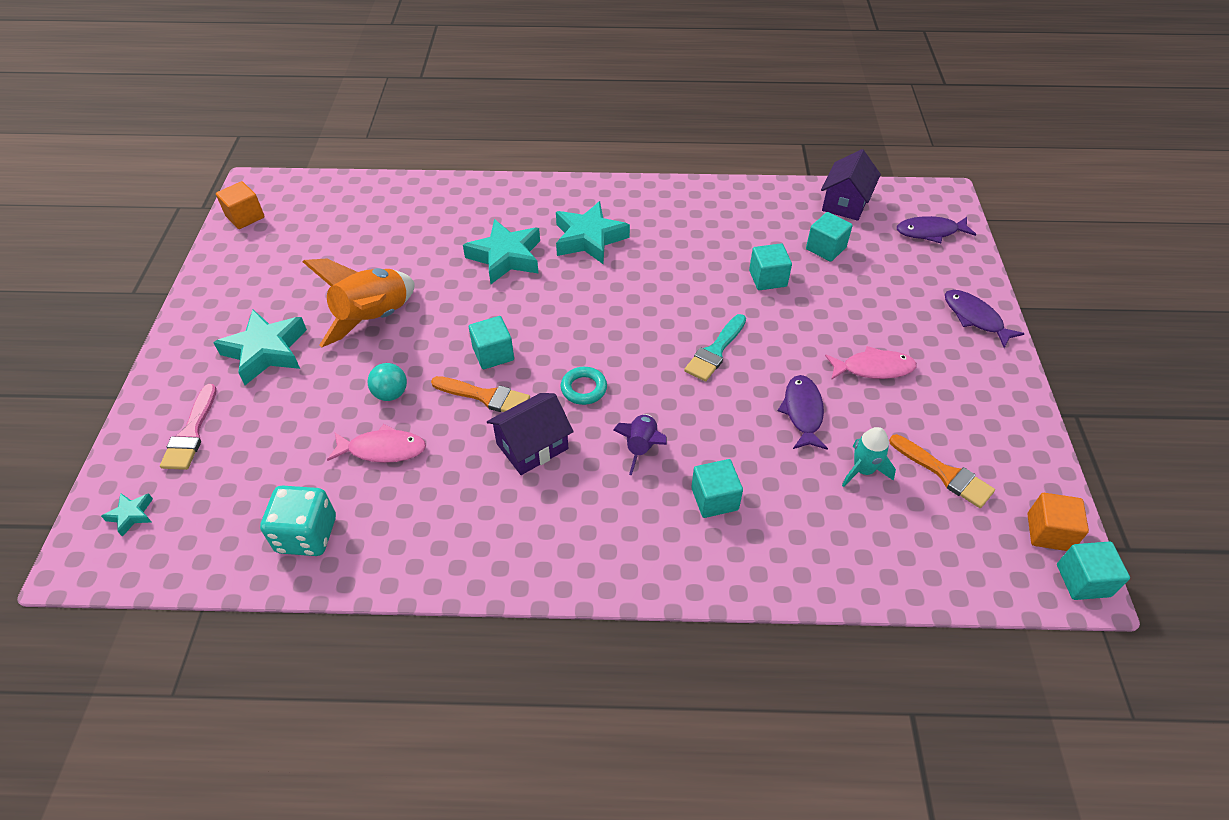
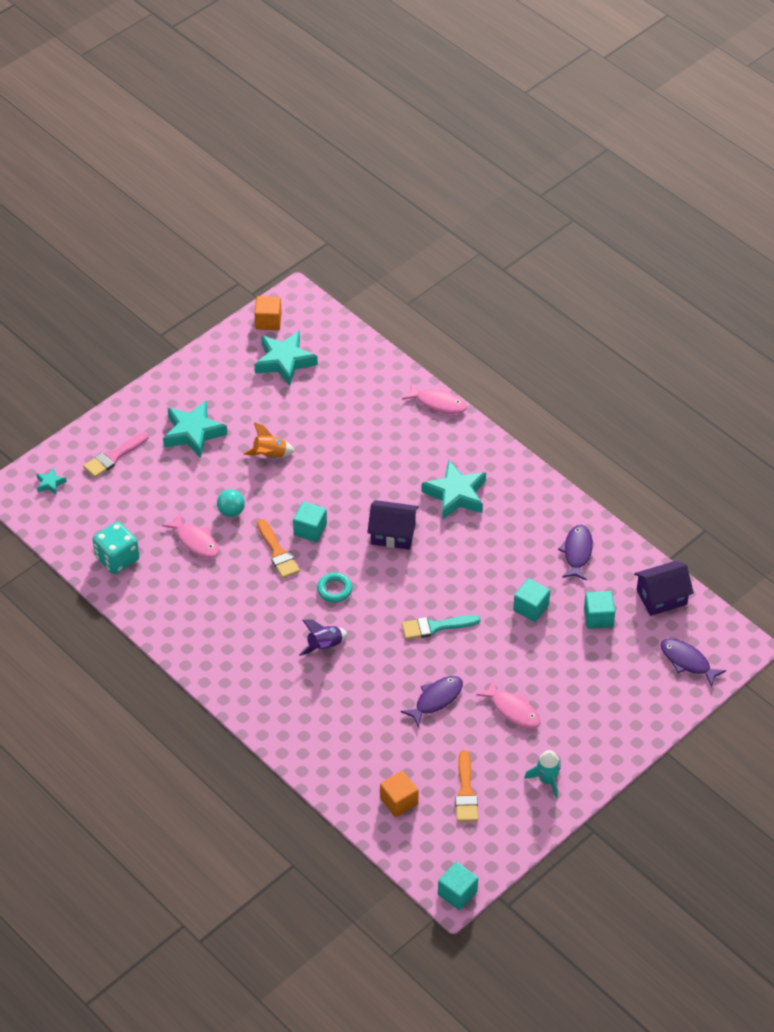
camera: 45 degrees right, 0 degrees up
(374, 319) = (269, 455): orange rocket -> orange rocket, size x0.55
(484, 185) = (438, 403): none -> pink fish
(506, 257) = (389, 469): turquoise star -> turquoise star (284, 361)
(532, 446) = (270, 600): purple house -> purple house (393, 534)
(714, 499) = (328, 702): turquoise cube -> none
(863, 470) = (424, 754): turquoise rocket -> turquoise rocket (547, 780)
(975, 318) = (623, 734): purple fish -> purple fish (577, 552)
(1049, 532) = (476, 861): orange cube -> orange cube (399, 801)

